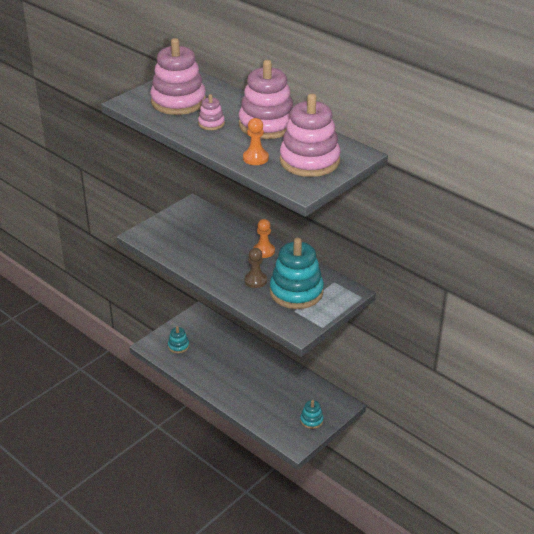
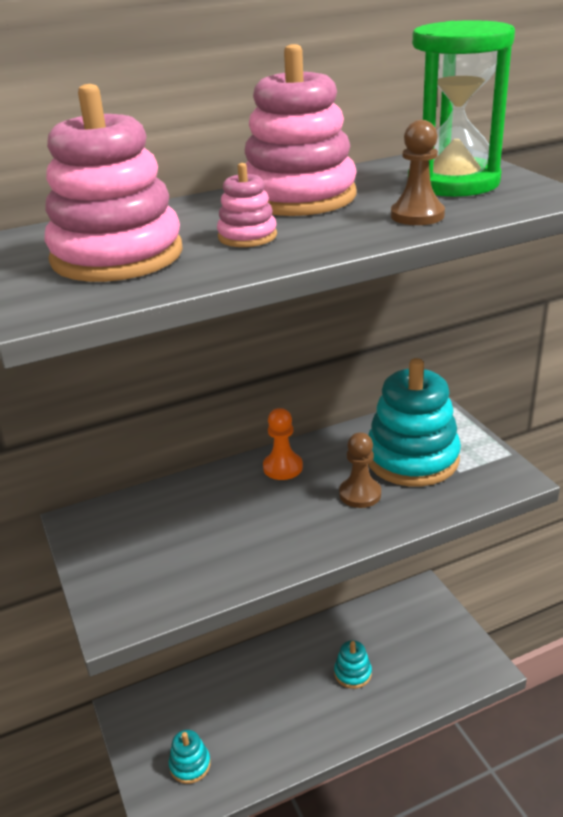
camera: 65 degrees left, 5 degrees down
(255, 158) = (417, 215): orange pawn -> brown pawn
(309, 161) = (453, 182): pink stacking toy -> green hourglass
(311, 420) = (443, 634): turquoise stacking toy -> turquoise stacking toy (352, 673)

